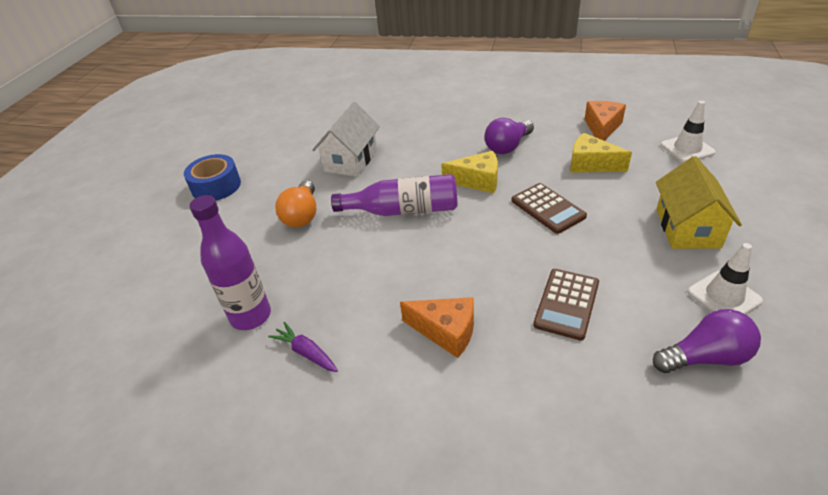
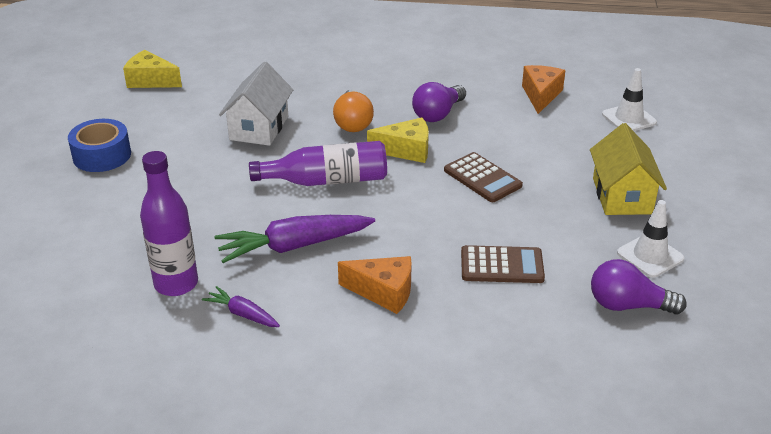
camera: 10 degrees left, 5 degrees down
(302, 215) = (212, 186): orange light bulb -> orange light bulb (353, 123)
(364, 278) = (293, 246): none -> purple carrot
(567, 304) = (502, 265): brown calculator -> brown calculator turned 105 degrees counterclockwise
(591, 164) = (528, 134): yellow cheese -> yellow cheese (151, 81)
(705, 357) = (628, 305): purple light bulb -> purple light bulb turned 150 degrees counterclockwise

